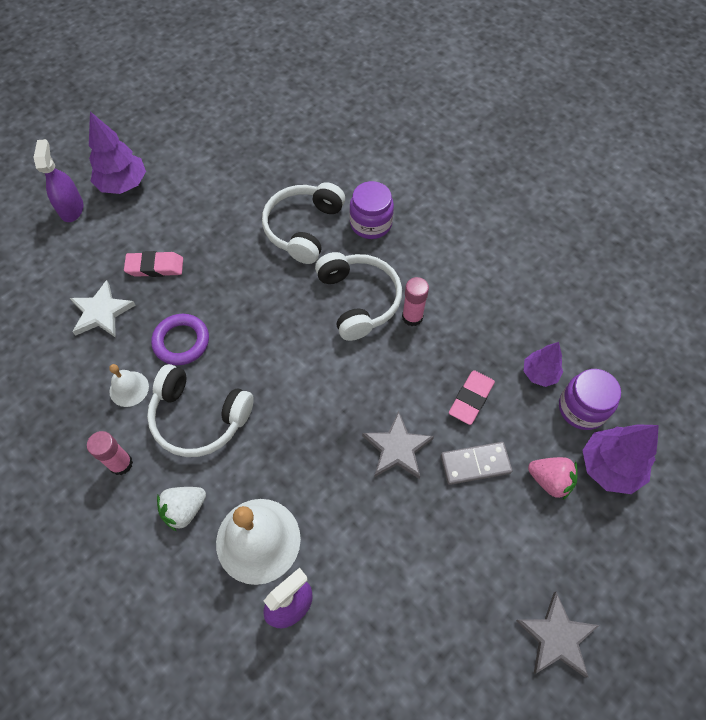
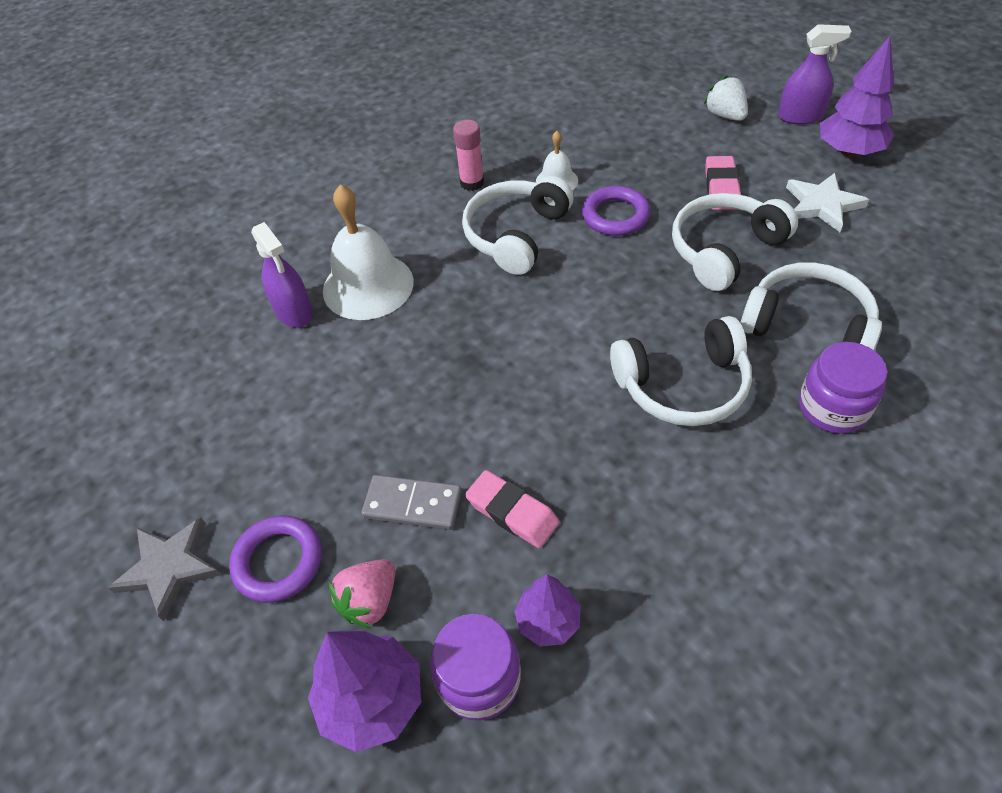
camera: 100 degrees right, 10 degrees down
(101, 312) = (654, 153): white star -> white star (822, 205)
(184, 510) = (414, 230): white strawberry -> white strawberry (725, 115)
(228, 269) = (725, 250): none -> white headphones
(397, 448) = (450, 416): grey star -> none
(412, 317) = (655, 450): pink glue stick -> none
(475, 464) = (412, 505): grey domino -> grey domino turned 75 degrees counterclockwise
(535, 551) = (278, 561): none -> purple ring

